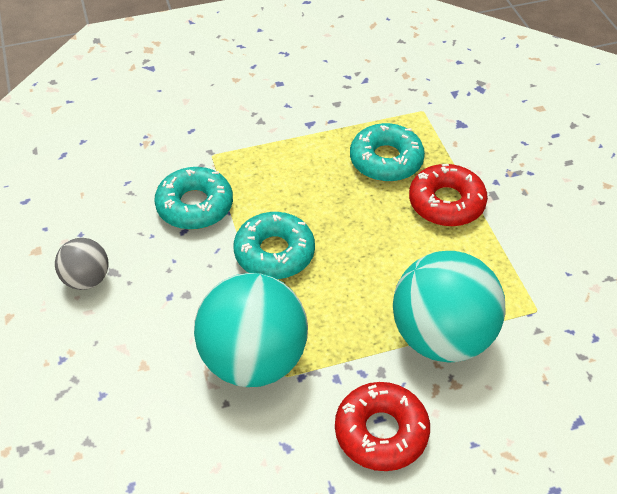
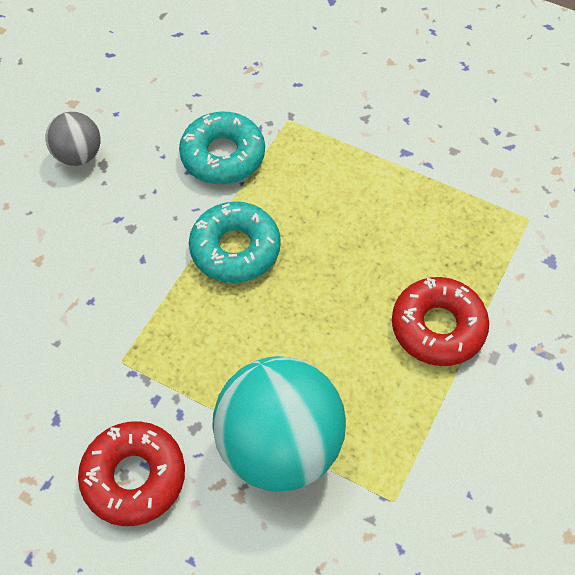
camera: 45 degrees right, 10 degrees up
(253, 360) = (114, 327): turquoise ball -> none
(386, 160) = (432, 241): turquoise donut -> none

